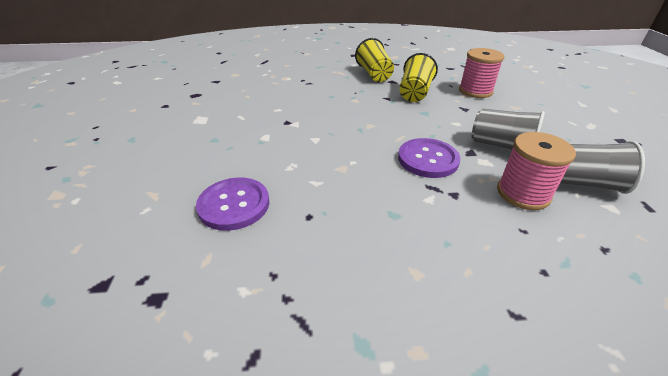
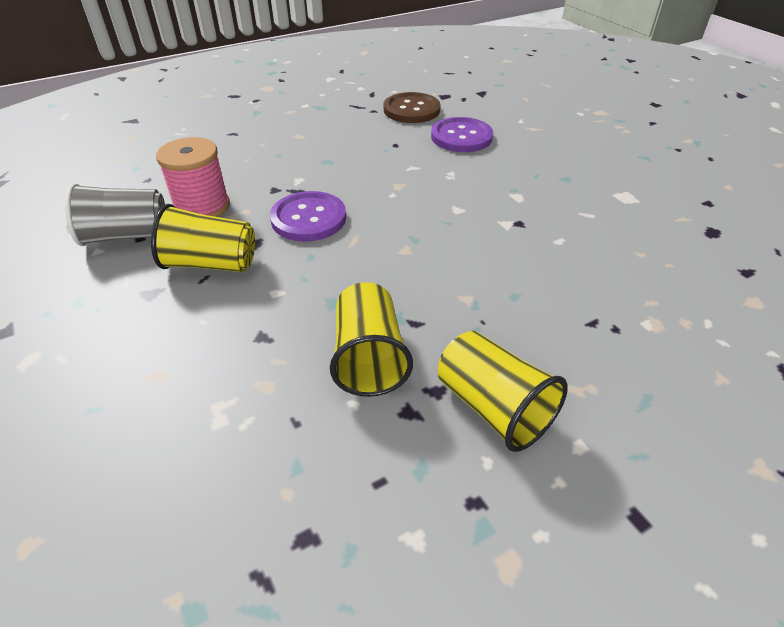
camera: 155 degrees right, 5 degrees up
(235, 277) = (411, 110): none -> brown button
(475, 91) = (235, 413): pink spool -> none
(501, 146) = (211, 264): grey cup -> yellow cup

